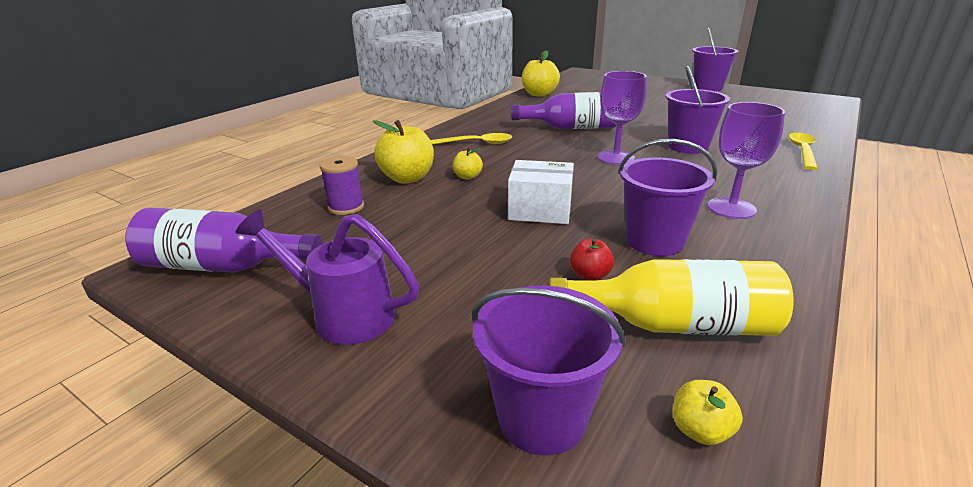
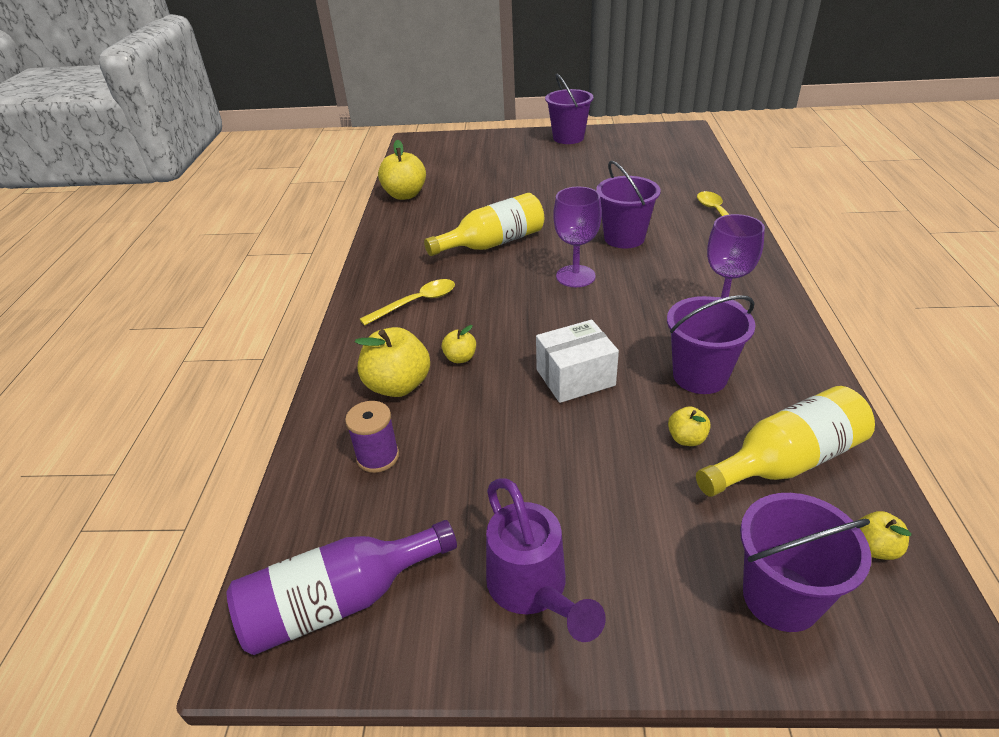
camera: 30 degrees left, 10 degrees up
(342, 314) = (533, 591): purple watering can -> purple watering can turned 105 degrees counterclockwise
(571, 128) = (493, 243): purple bottle -> yellow bottle
(590, 275) = (686, 439): red apple -> yellow apple

